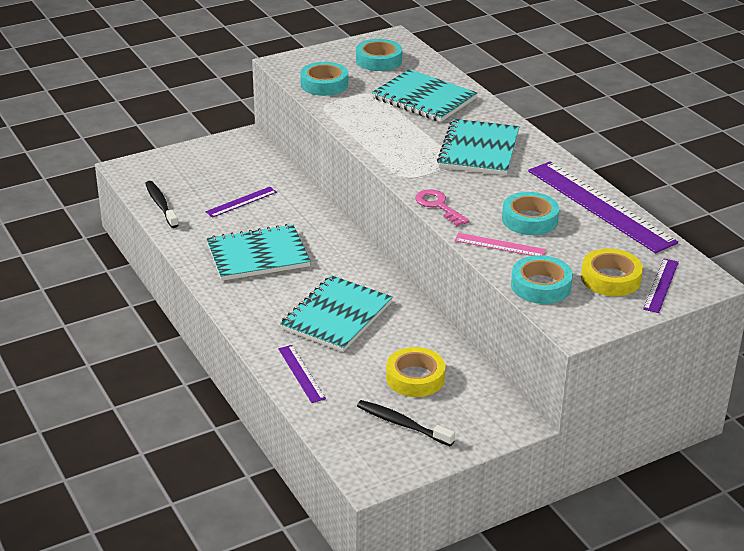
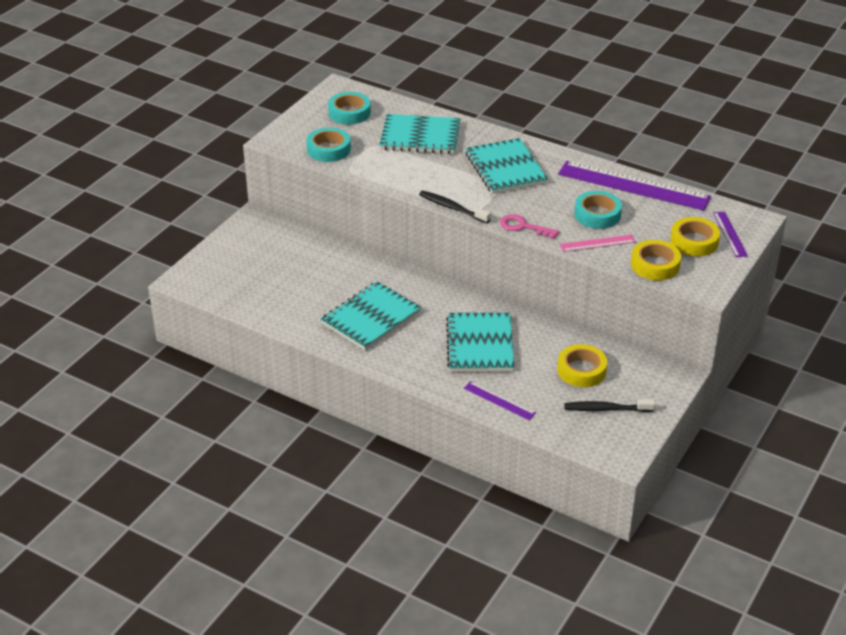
camera: 30 degrees left, 5 degrees up
(161, 205) = (246, 303): black toothbrush -> black toothbrush (452, 208)
(241, 202) = (310, 276): purple ruler -> none
(541, 286) = (655, 265): turquoise tape -> yellow tape

